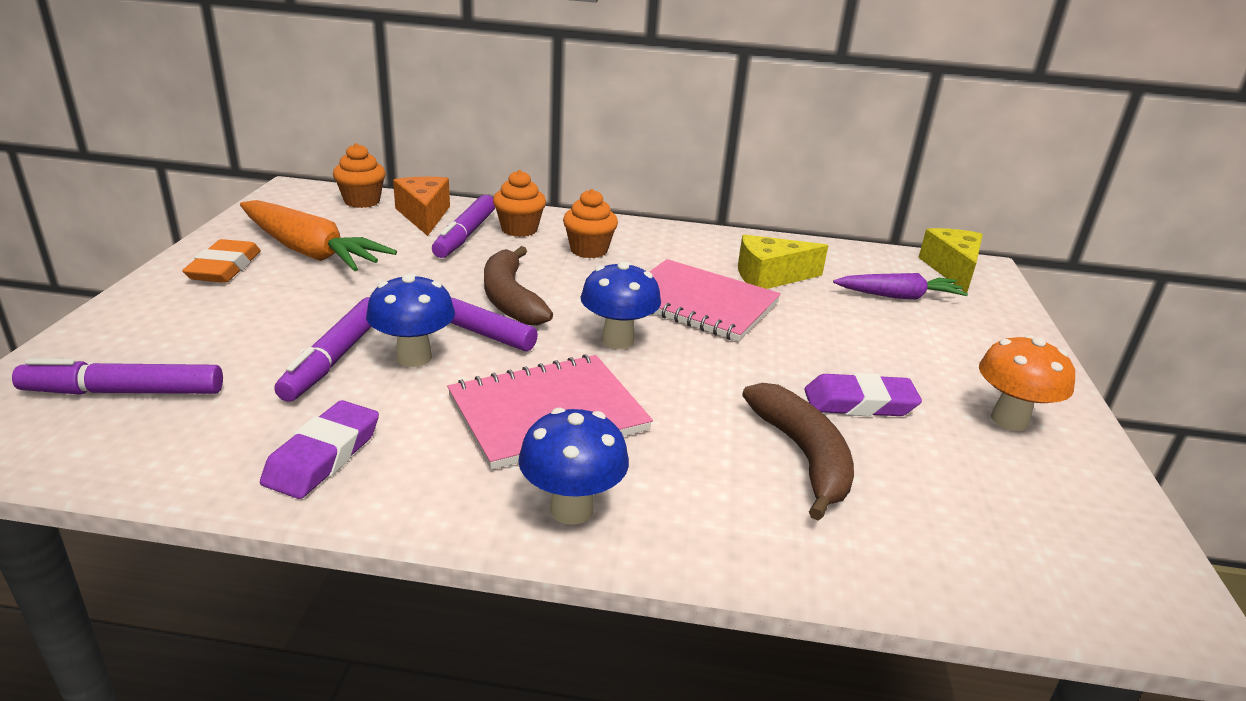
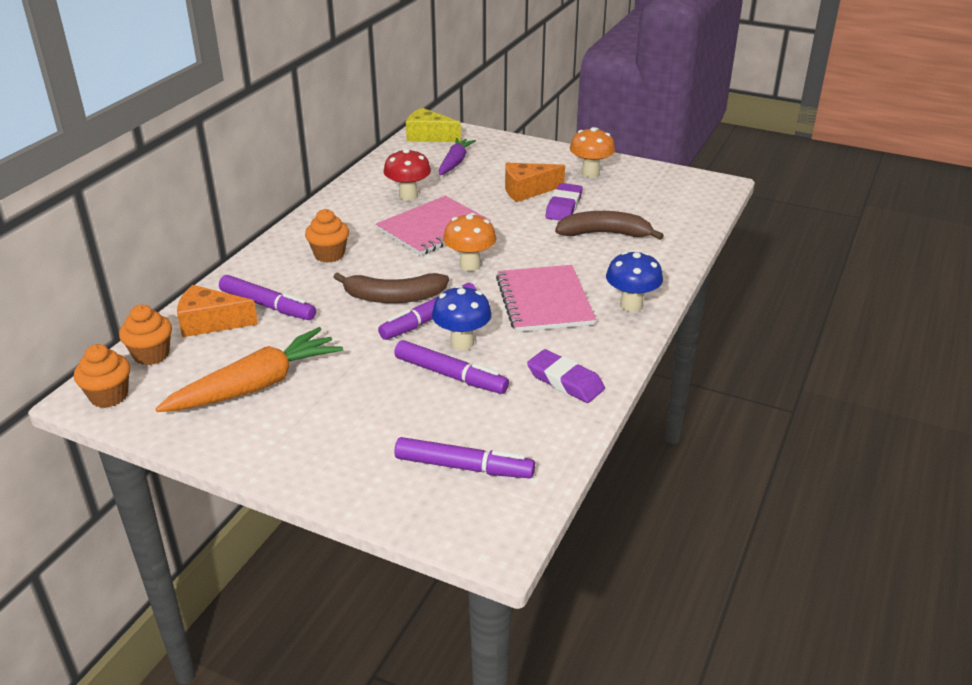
camera: 70 degrees left, 5 degrees up
(124, 392) = (464, 467): purple marker -> purple marker turned 90 degrees counterclockwise
(225, 268) = (267, 432): orange eraser -> none
(519, 229) = (271, 279): orange cupcake -> orange cupcake (109, 396)
(617, 340) = (470, 265): blue mushroom -> orange mushroom
(770, 277) = (408, 196): yellow cheese -> red mushroom
(878, 363) = (527, 190): none -> orange cheese

